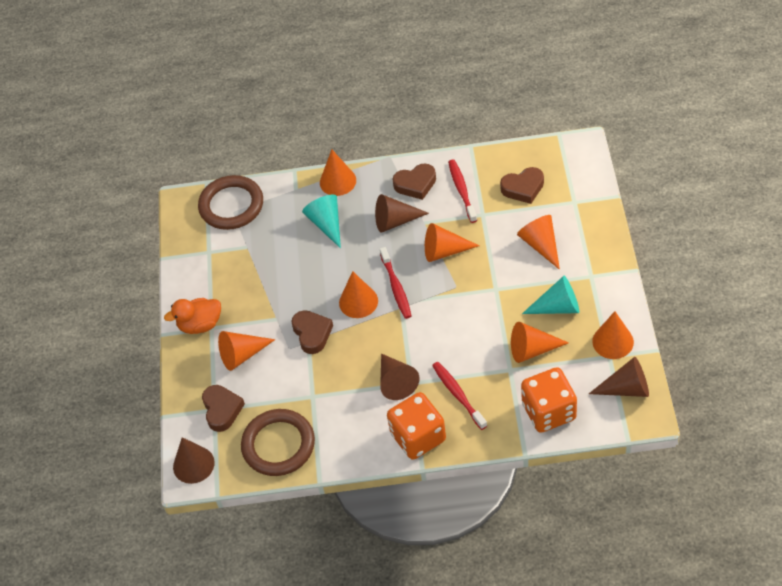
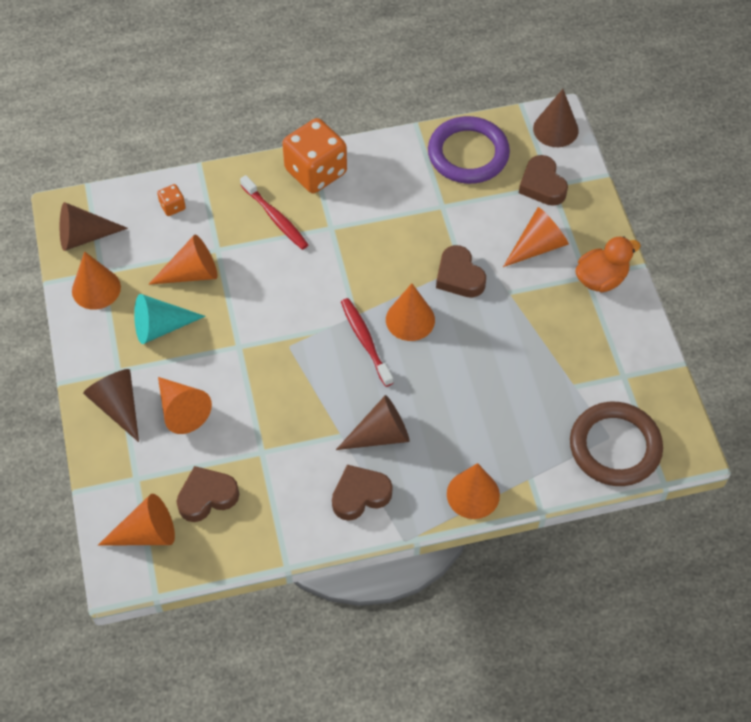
camera: 165 degrees right, 5 degrees up
(278, 445) = (468, 154): brown ring -> purple ring
(326, 223) = (474, 426): turquoise cone -> none
(396, 382) = (348, 227): brown cone -> brown cone (118, 406)
(444, 251) = (309, 394): orange cone -> orange cone (146, 533)
(462, 190) = (293, 488): red toothbrush -> none
(548, 411) = (172, 206): orange dice -> orange dice, size x0.43

